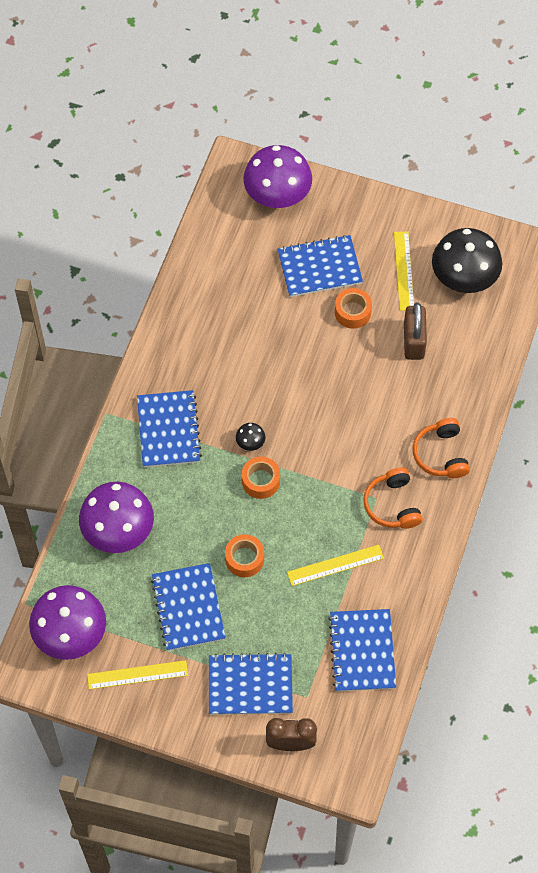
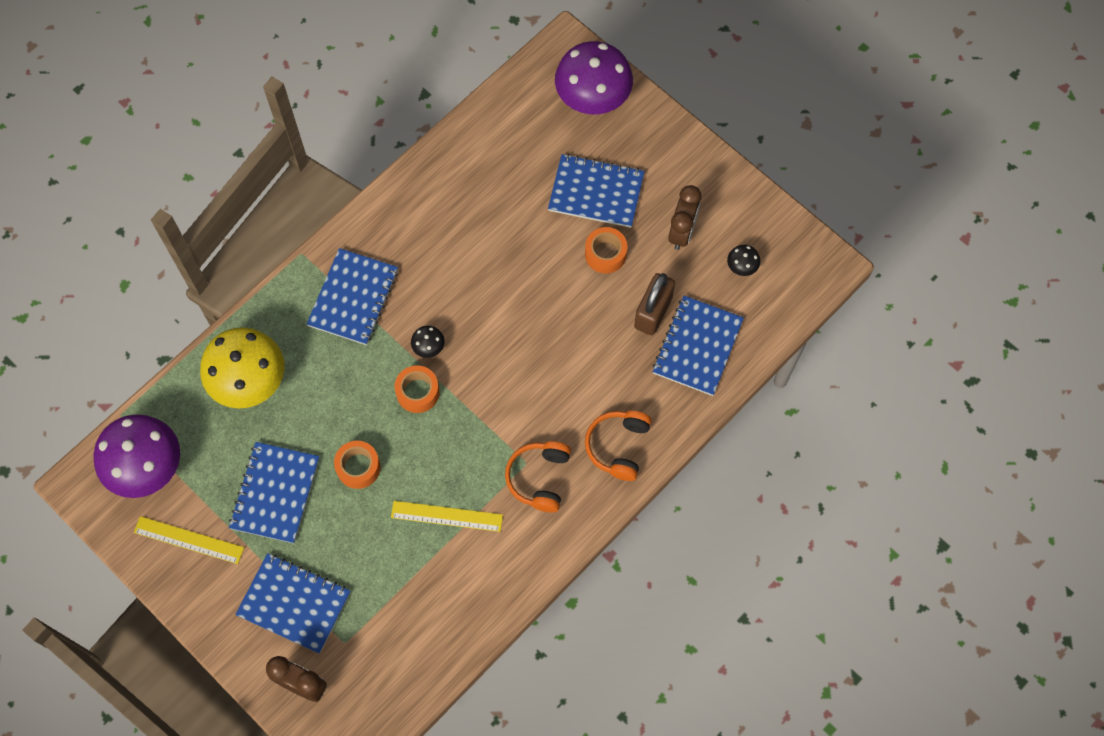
camera: 25 degrees right, 5 degrees up
(118, 531) = (249, 381): purple mushroom -> yellow mushroom
(362, 651) = (426, 621): blue notebook -> blue notebook (697, 347)
(403, 271) = (682, 232): yellow ruler -> brown clock
(464, 278) = (742, 266): black mushroom -> black mushroom, size x0.41

